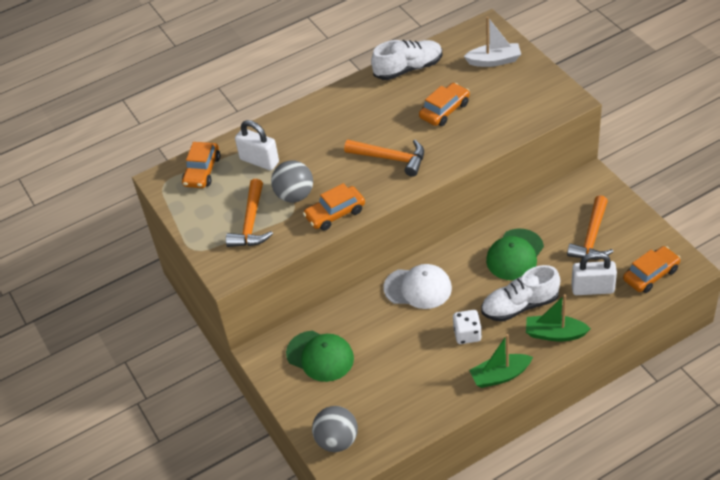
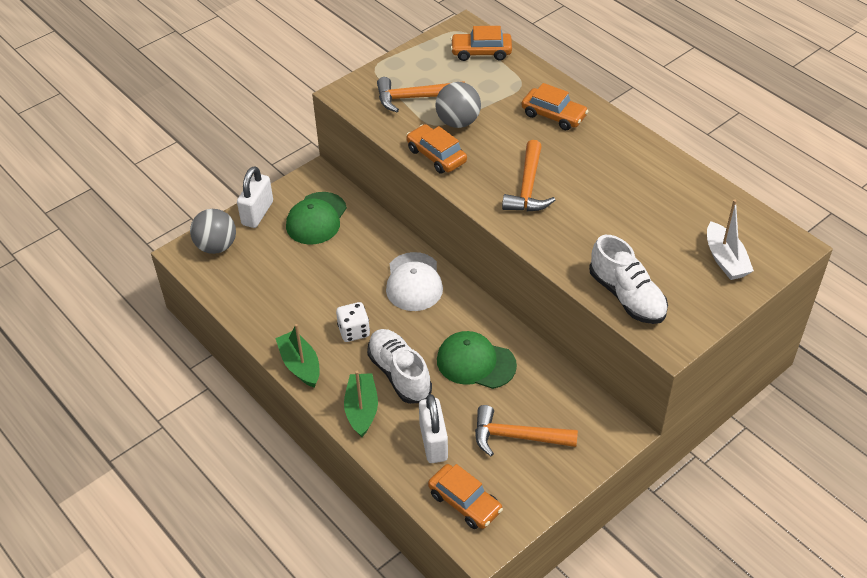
camera: 75 degrees right, 0 degrees up
(259, 161) = (503, 88): white padlock -> white padlock (257, 213)
(408, 69) = (685, 183): white shoe -> white shoe (627, 296)
(444, 110) = (619, 223): orange car -> orange car (553, 115)

